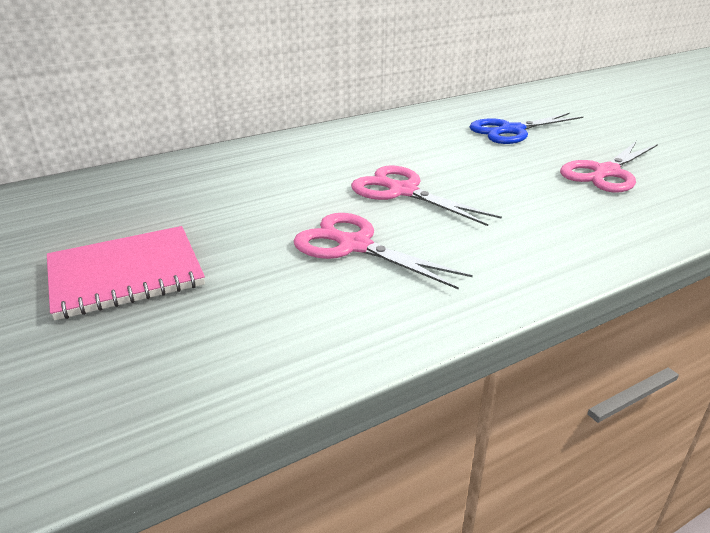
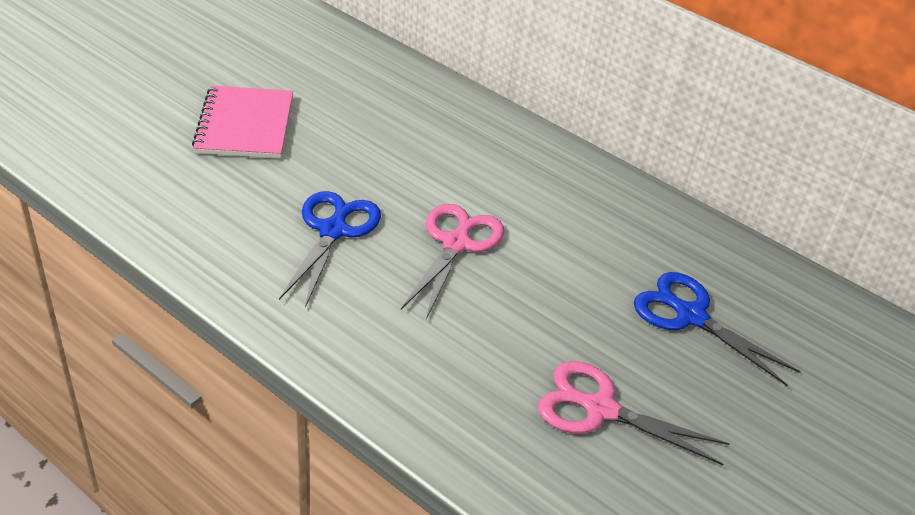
camera: 65 degrees right, 10 degrees up
(125, 274) = (245, 125): pink notebook -> pink notebook turned 45 degrees clockwise
(354, 246) = (333, 231): pink scissors -> blue scissors

